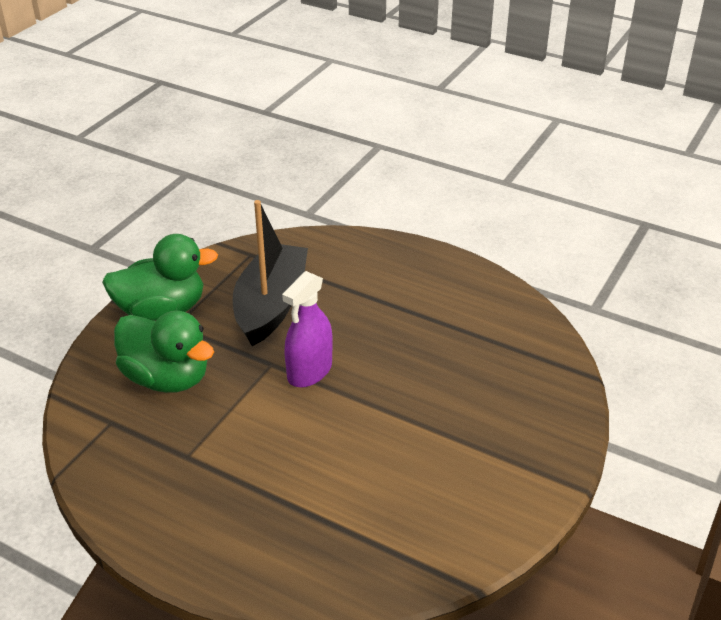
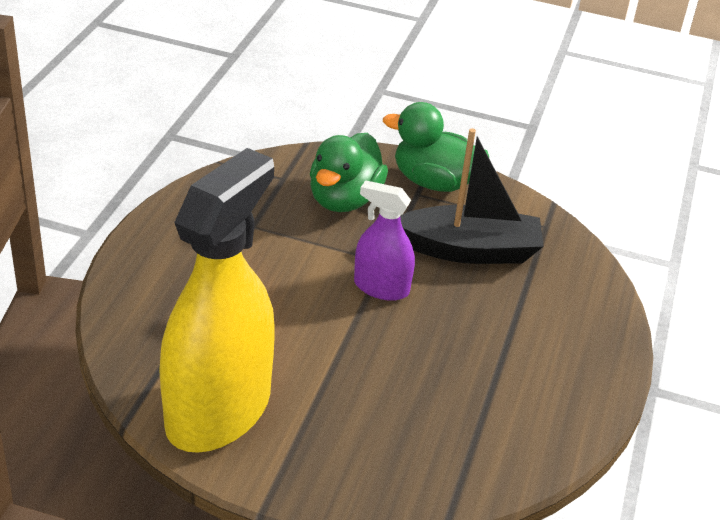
camera: 75 degrees right, 0 degrees up
(162, 310) = (434, 182): green duck -> green duck turned 135 degrees clockwise
(462, 510) = (218, 410): none -> yellow spray bottle

